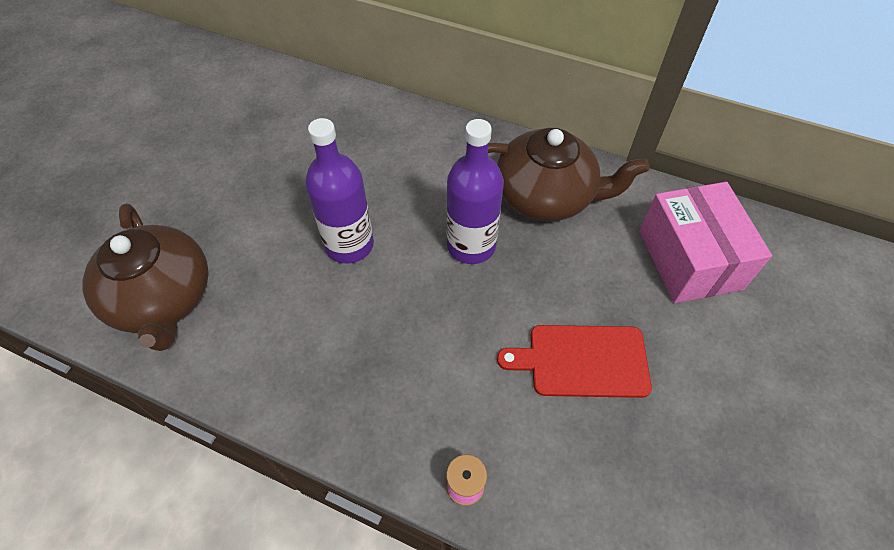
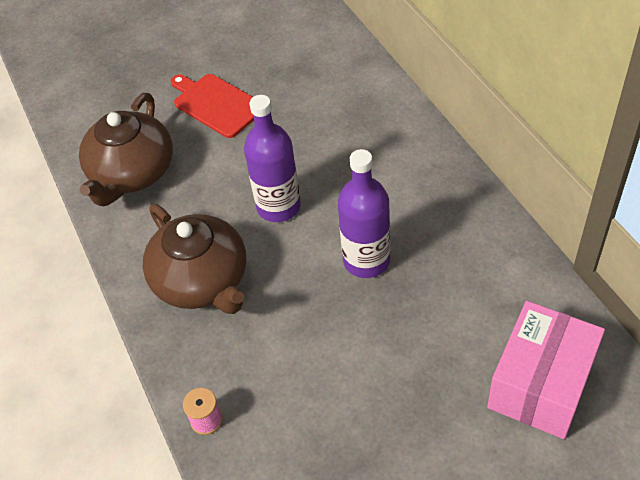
camera: 45 degrees right, 5 degrees down
(546, 196) = (466, 257): brown teapot -> brown teapot (202, 281)
(583, 361) = (367, 399): red cutting board -> red cutting board (216, 104)

